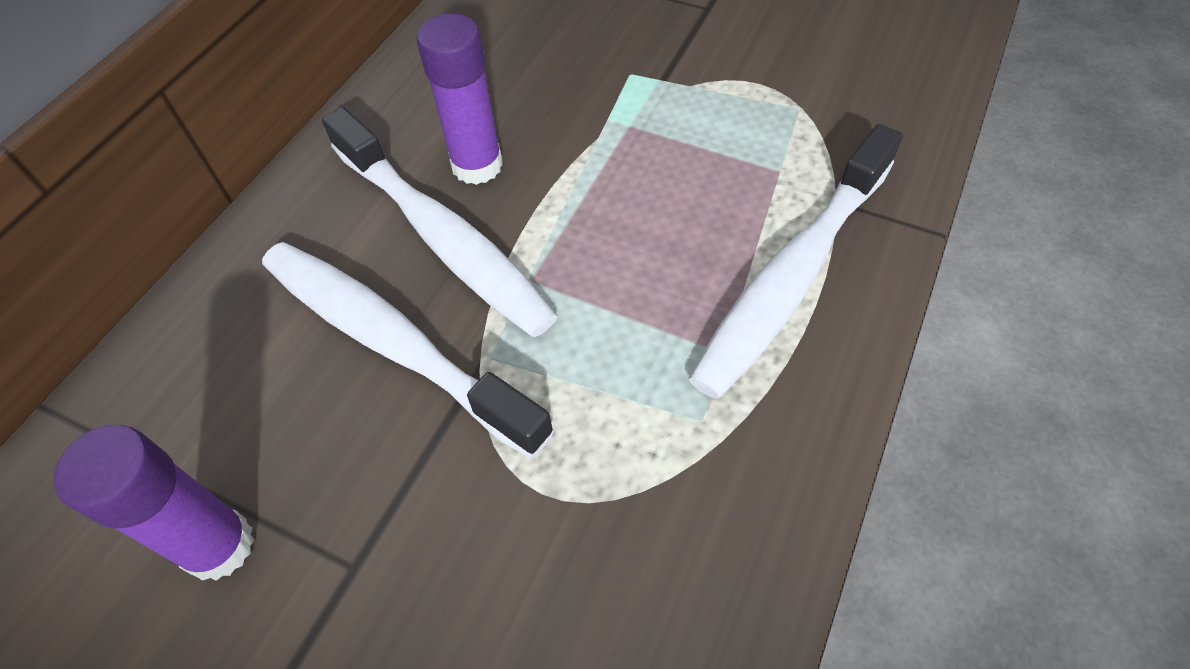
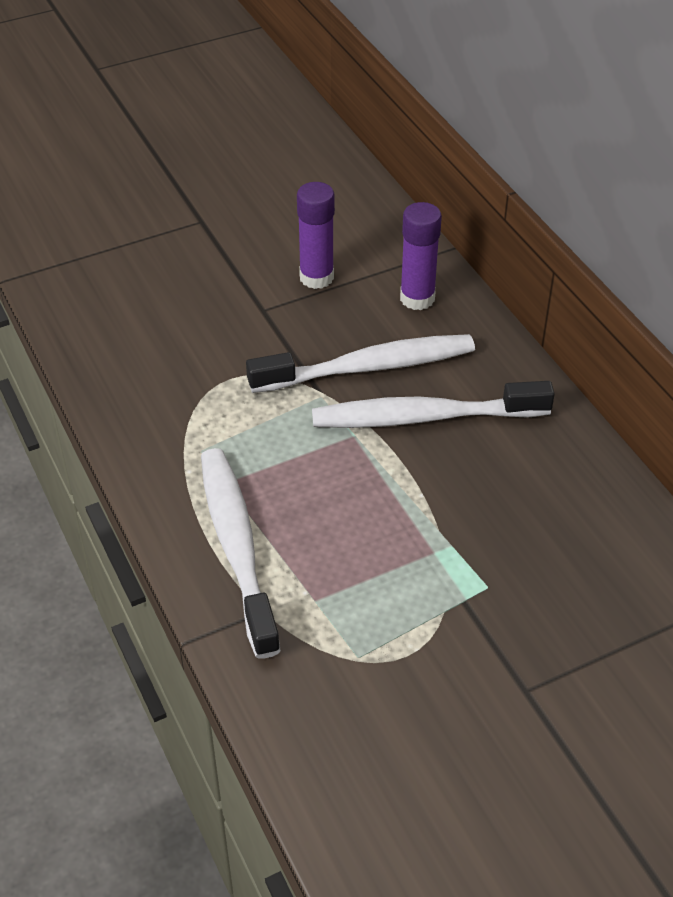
camera: 125 degrees right, 10 degrees down
(477, 165) = (469, 459): purple glue stick -> purple glue stick (417, 298)

